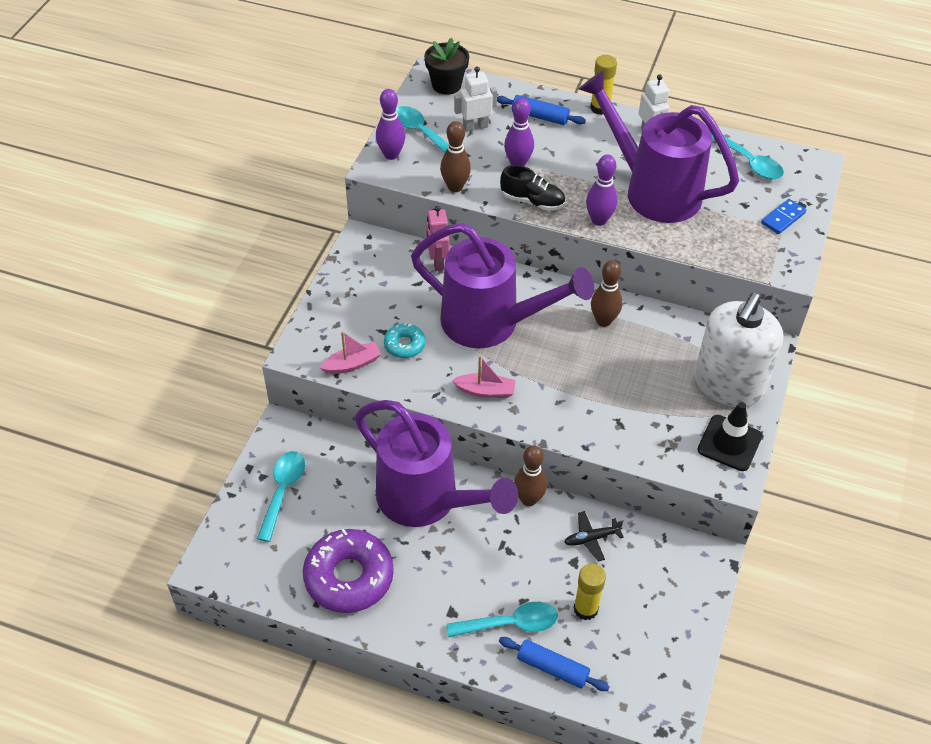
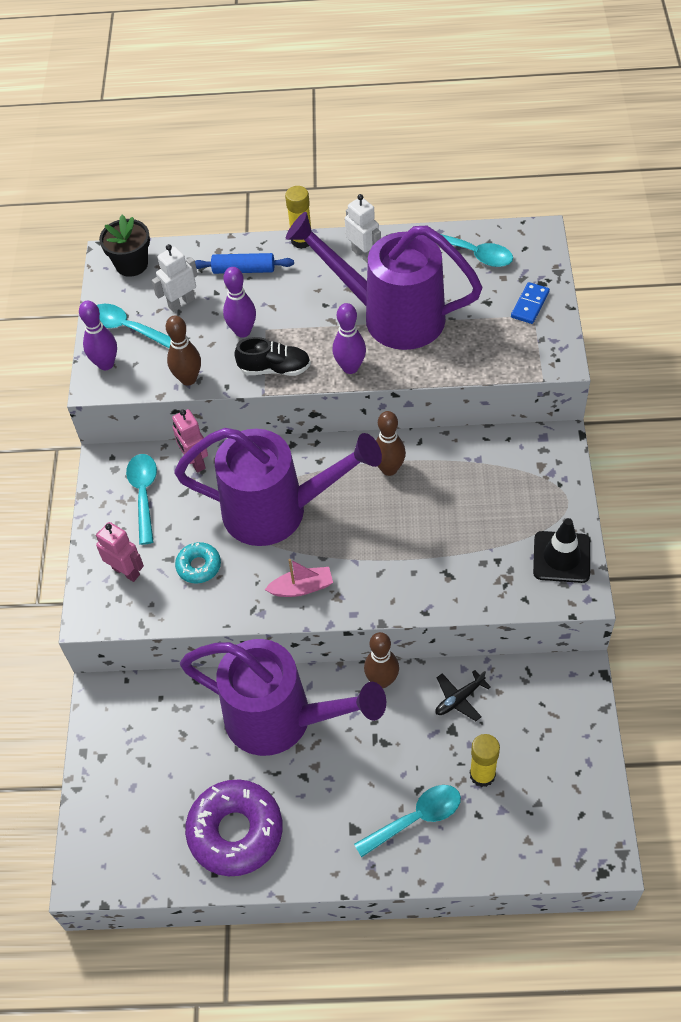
camera: 15 degrees left, 5 degrees up
(283, 491) = (129, 765): turquoise spoon -> turquoise spoon (144, 494)
(342, 329) = (126, 571): none -> pink robot
(352, 364) = (153, 607): pink boat -> none
(552, 668) = (474, 848): blue rolling pin -> none
(728, 384) = (537, 495): white soap dispenser -> none

